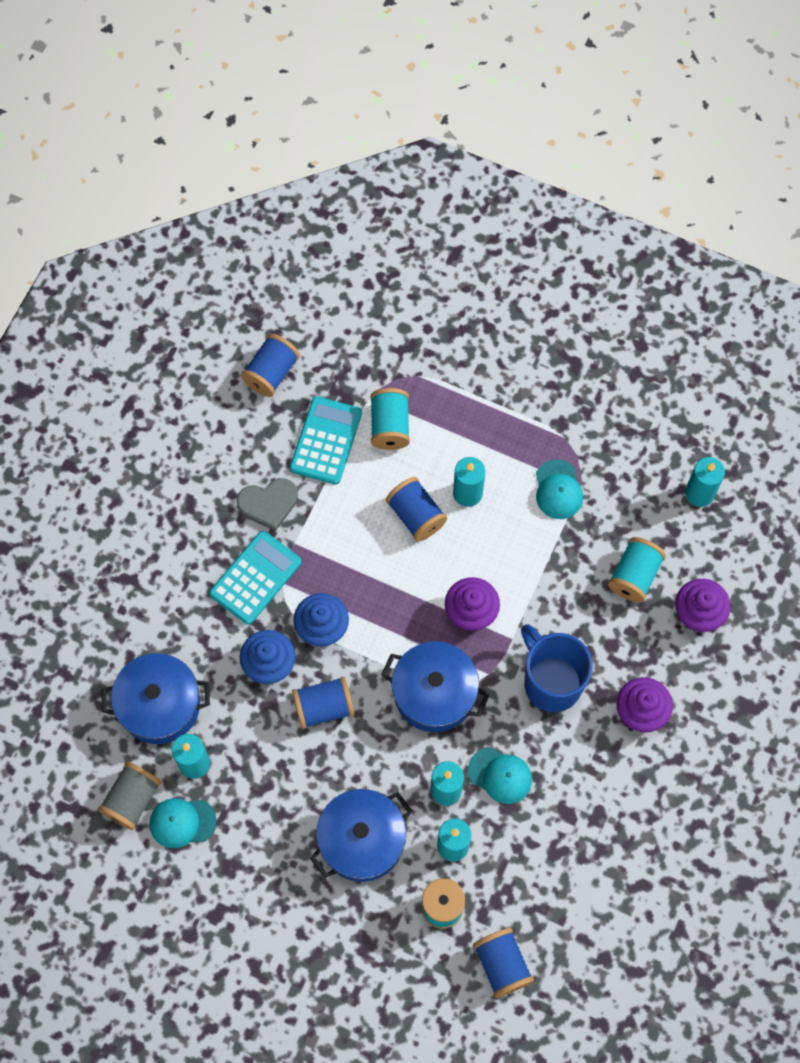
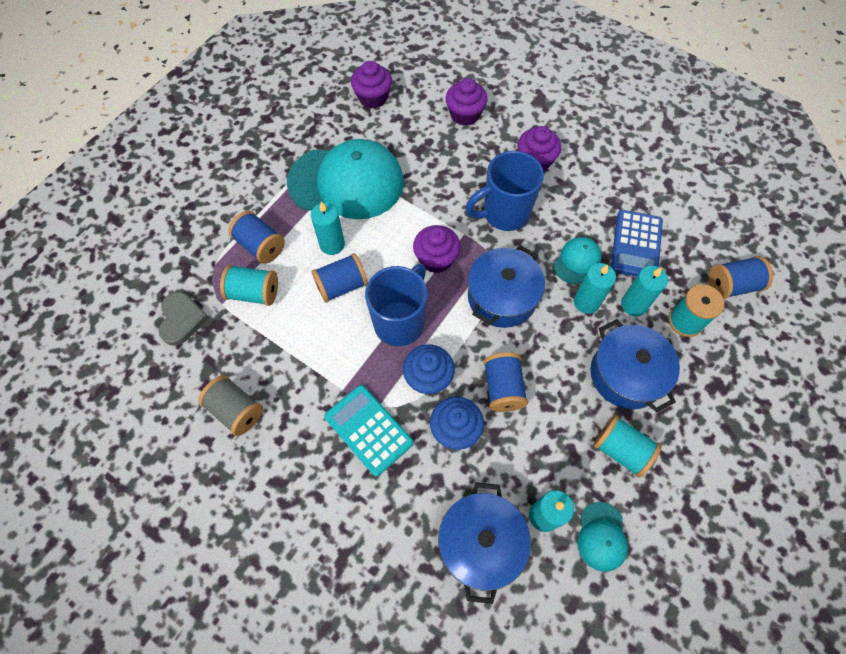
camera: 80 degrees left, 5 degrees down
(132, 799) = (575, 586): grey spool -> grey spool (236, 410)
(268, 504) = (298, 407): grey heart -> grey heart (181, 319)
(271, 373) = (167, 384): blue spool -> blue spool (260, 246)
(326, 441) = (251, 347): turquoise calculator -> none
(382, 586) = (400, 322): none -> blue mug
(538, 846) = (636, 245): none -> blue calculator
(558, 490) = (346, 182): turquoise cap -> turquoise cap, size x2.28
(634, 575) = (428, 146): turquoise spool -> turquoise spool (621, 450)
(699, 493) = (373, 97): turquoise candle -> purple cupcake

